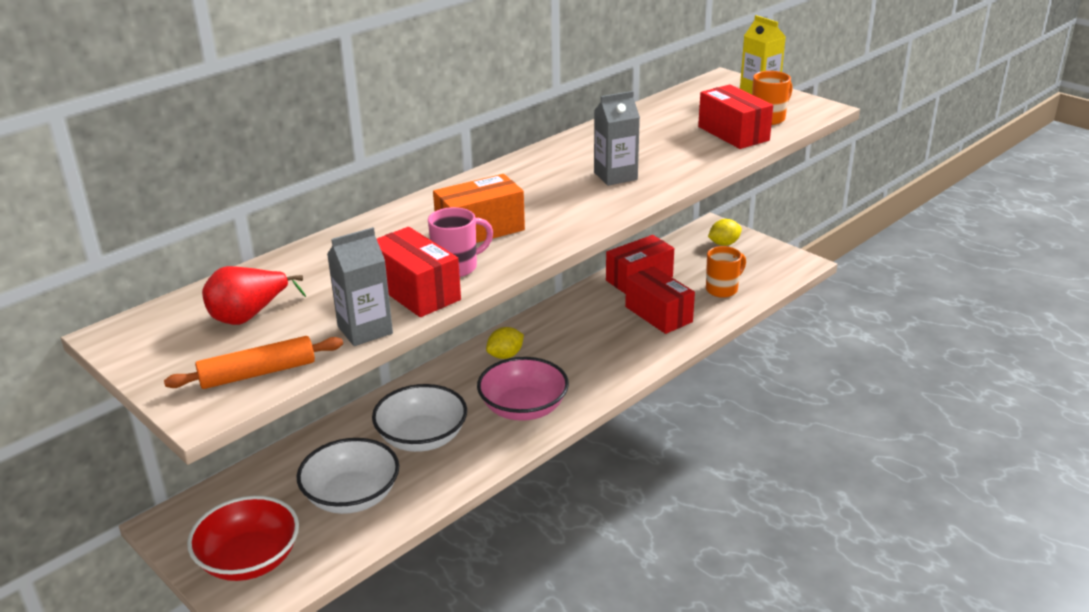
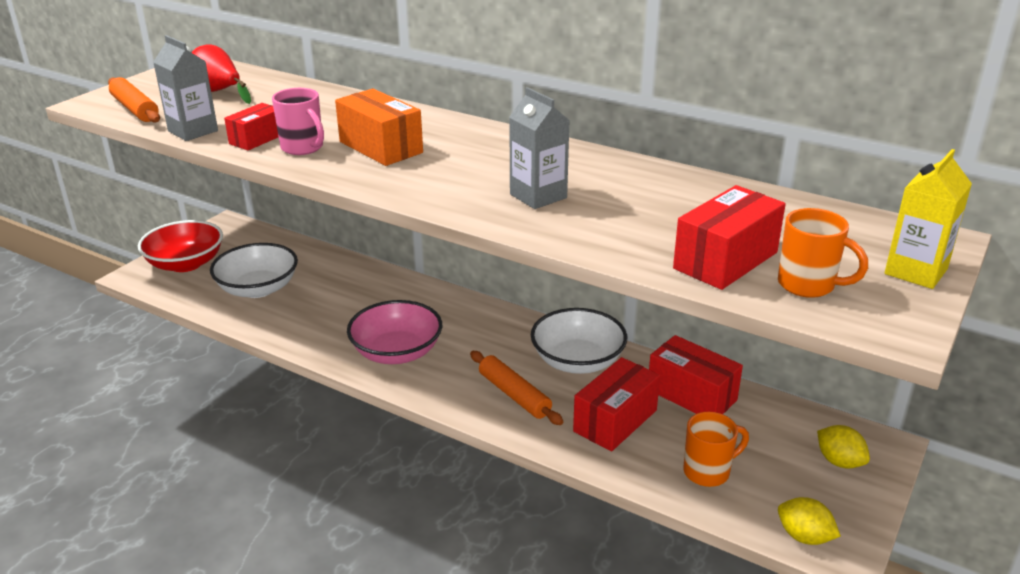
camera: 75 degrees right, 0 degrees up
(416, 291) = (257, 139): red box -> red box, size x0.63
(422, 437) = (340, 305): white bowl -> white bowl (577, 361)
(505, 355) = (484, 326): yellow lemon -> yellow lemon (804, 536)
(611, 353) = (514, 395): none -> orange rolling pin
(722, 289) = (708, 472): orange mug -> orange mug turned 60 degrees counterclockwise

